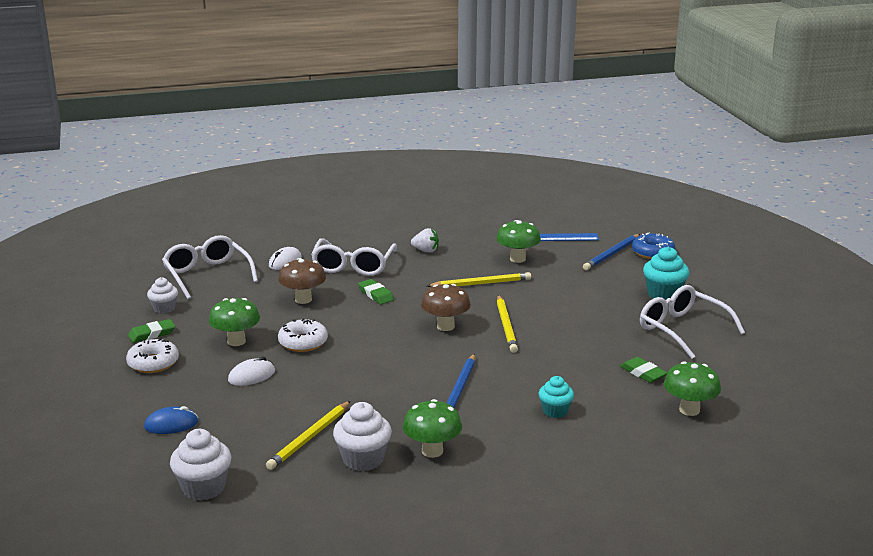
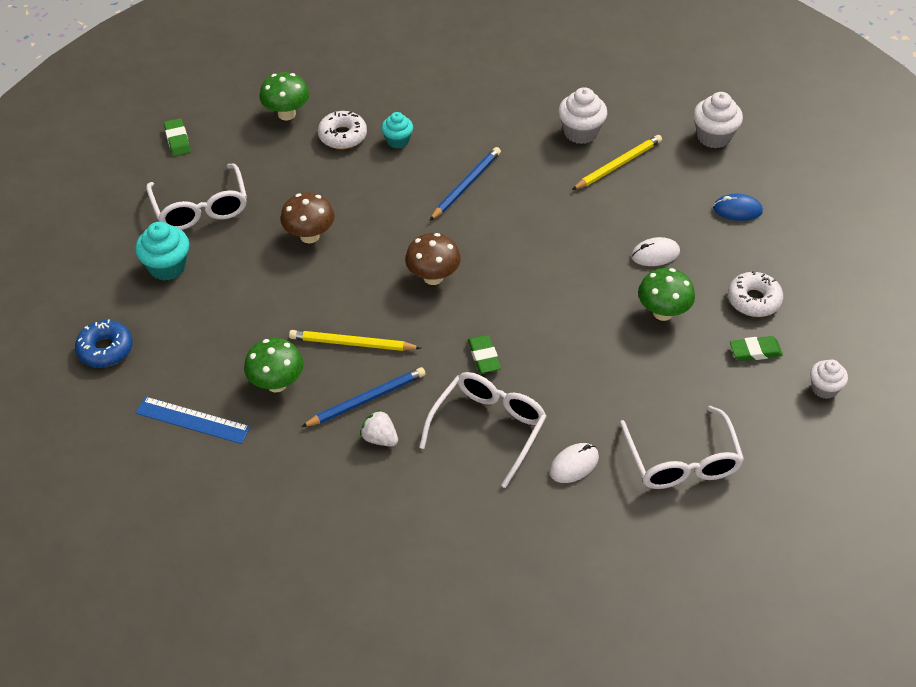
camera: 160 degrees left, 25 degrees up
(164, 308) = (740, 398): white cupcake -> white cupcake (824, 388)
(303, 299) = (572, 370): brown mushroom -> brown mushroom (309, 236)
(303, 342) = (592, 291): white donut -> white donut (342, 136)
(432, 451) = (522, 126): green mushroom -> none
(506, 326) = (370, 261): yellow pencil -> none
(612, 254) = (156, 360): blue pencil -> blue pencil (366, 399)
(643, 373) = (288, 163): green eraser -> green eraser (177, 140)

